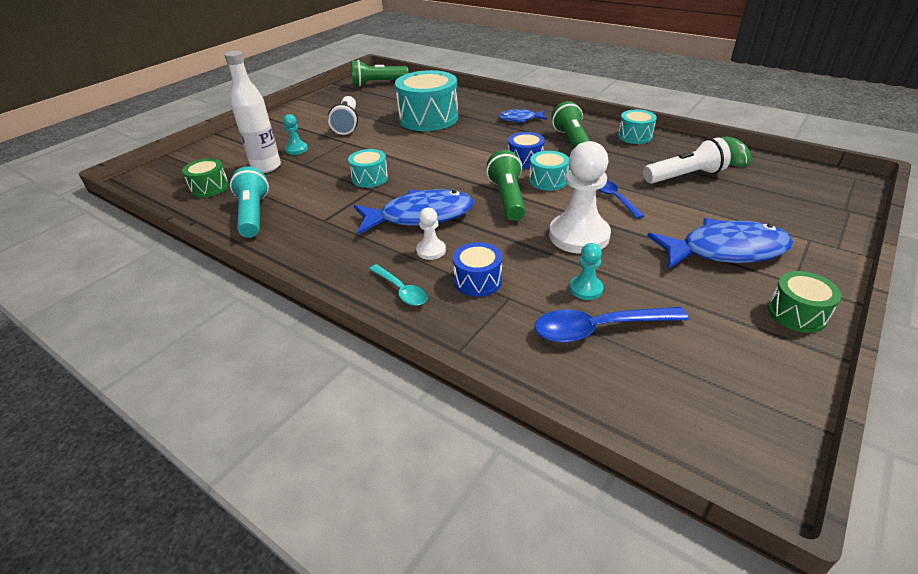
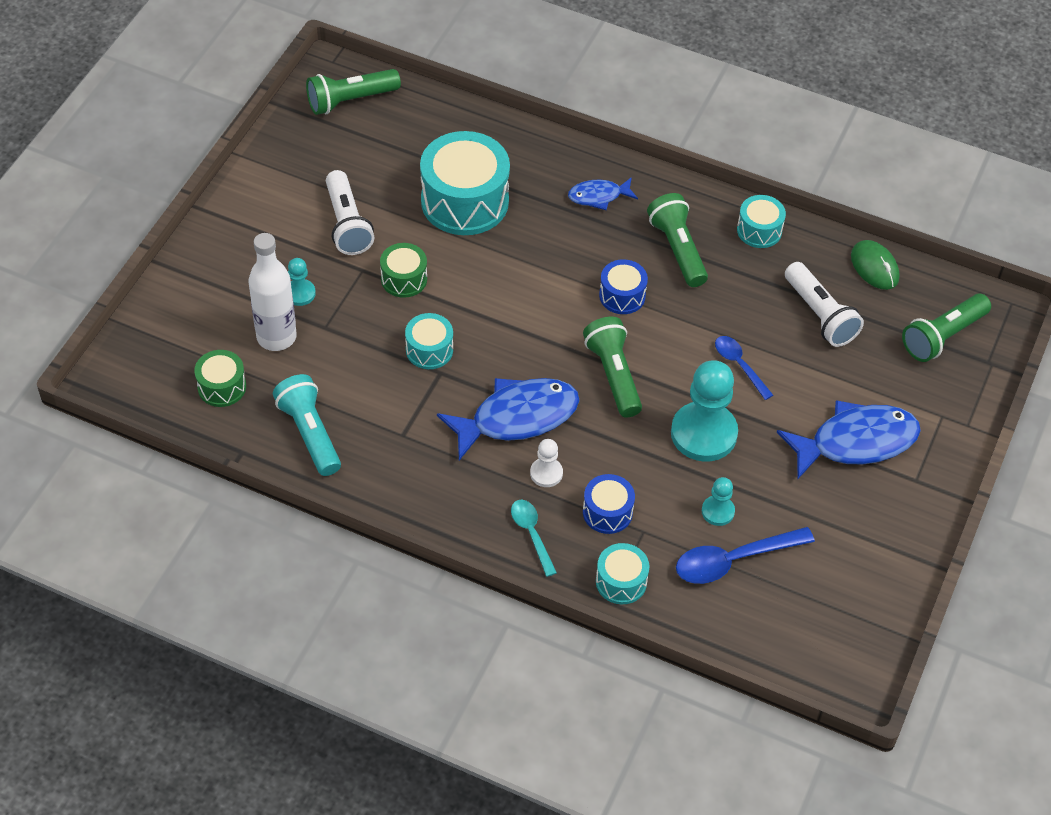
camera: 15 degrees left, 15 degrees up
(401, 290) = (531, 534): turquoise spoon -> turquoise spoon turned 150 degrees counterclockwise
(548, 181) = (657, 337): turquoise drum -> turquoise drum (621, 581)
(579, 236) = (703, 433): white pawn -> turquoise pawn
(685, 176) = (820, 315): white flashlight -> white flashlight turned 90 degrees clockwise
(797, 192) = (943, 336): none -> green flashlight
(797, 313) = (912, 521): green drum -> green drum (404, 279)

